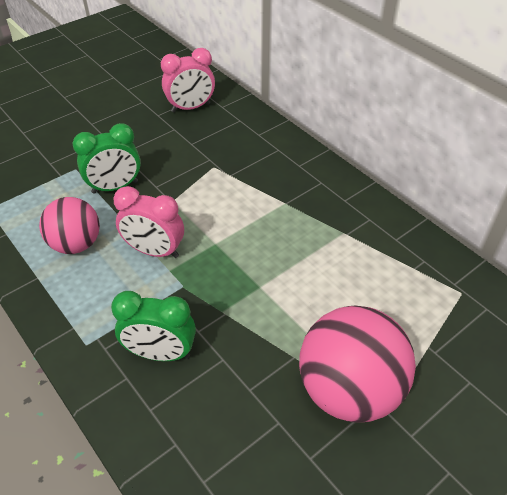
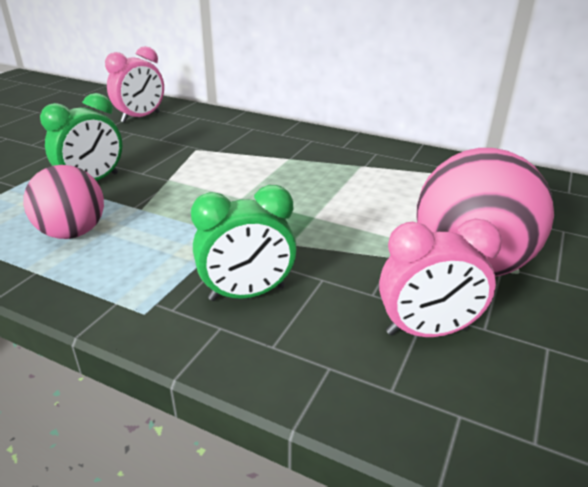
camera: 25 degrees left, 15 degrees down
(154, 251) = (176, 217): pink clock -> pink clock (427, 331)

